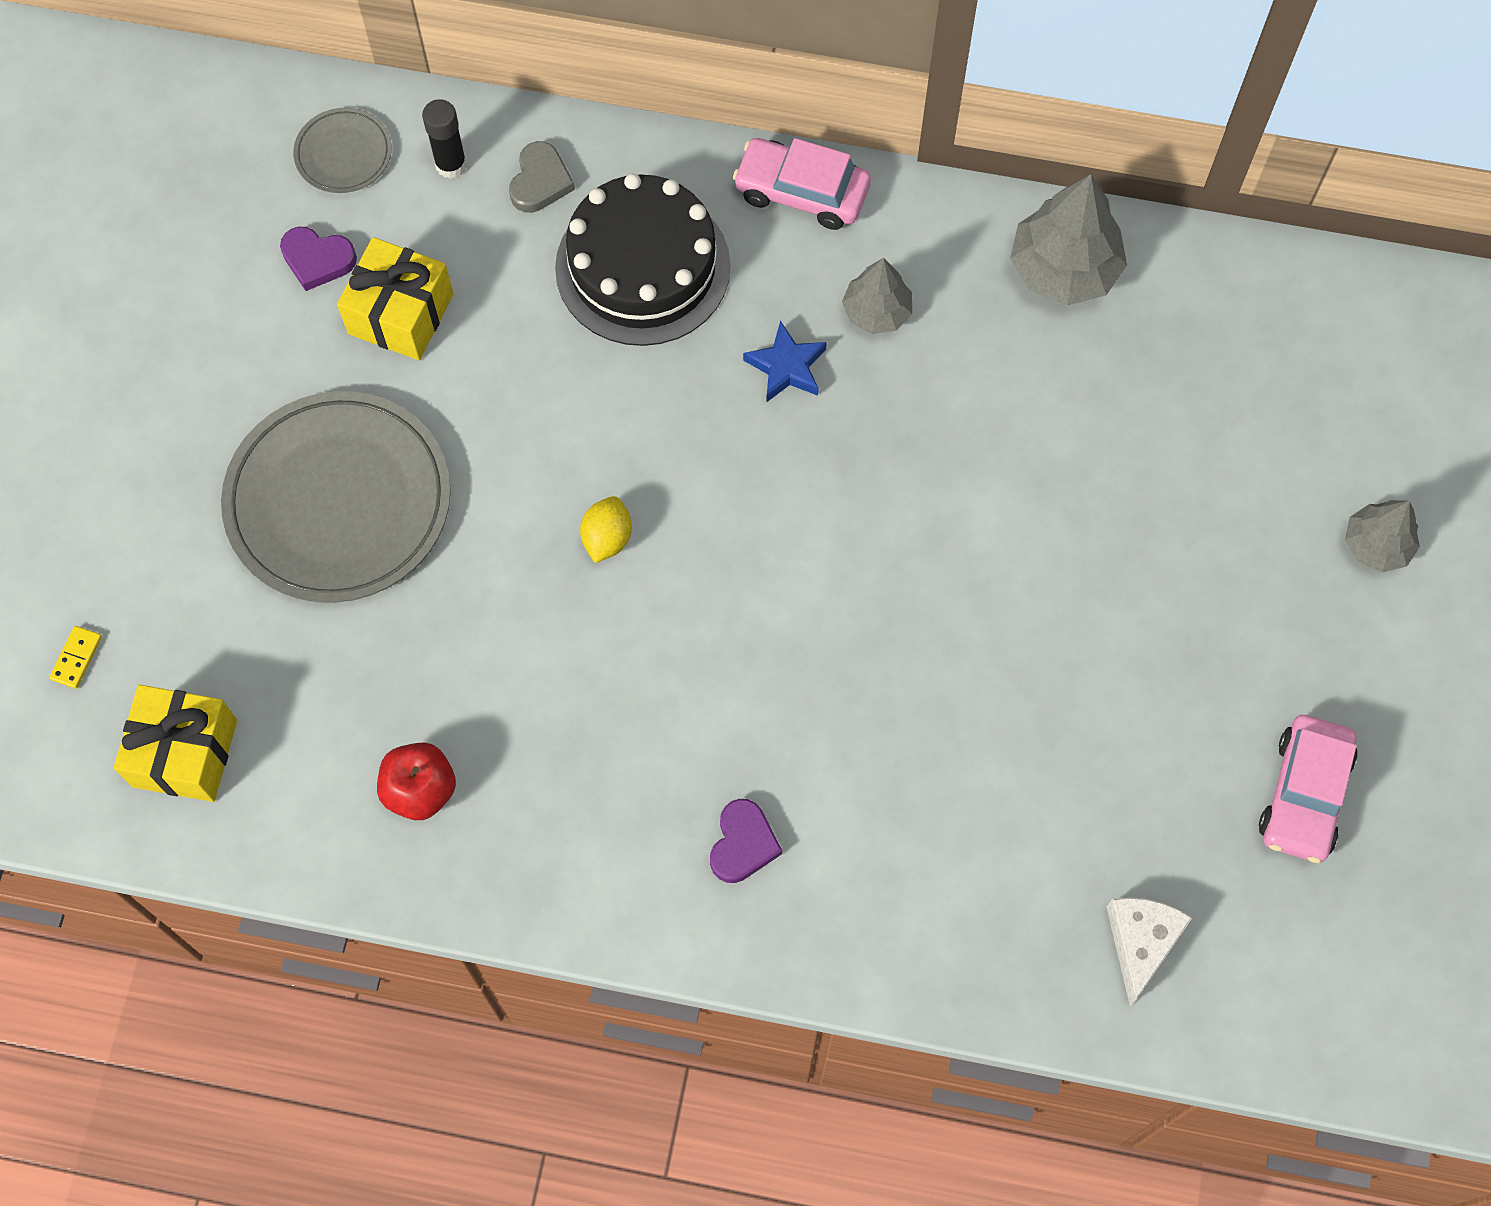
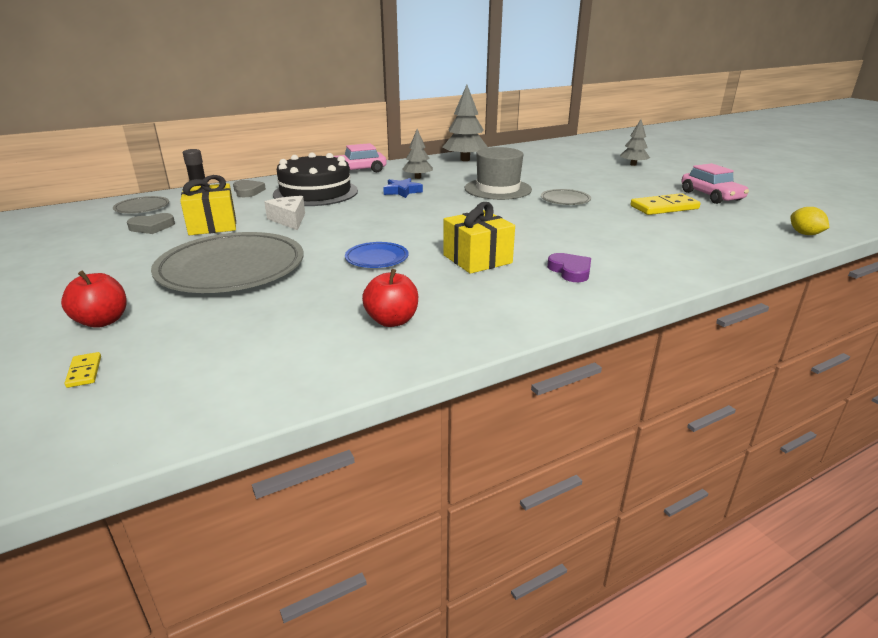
camera: 40 degrees left, 40 degrees down
(135, 549) = (102, 321): none -> red apple
(185, 753) = (213, 372): yellow gift -> yellow gift (477, 259)
(317, 260) = (152, 227): purple heart -> grey heart
(534, 609) = (377, 258): none -> blue plate
(607, 538) = (385, 235): yellow lemon -> yellow lemon (805, 234)
(960, 477) = (498, 189): none -> grey hat
(1021, 612) = (565, 200): none -> grey plate
(1141, 942) = (740, 232): white cheese -> white cheese (289, 220)
(1149, 771) = (664, 207): none -> yellow domino

